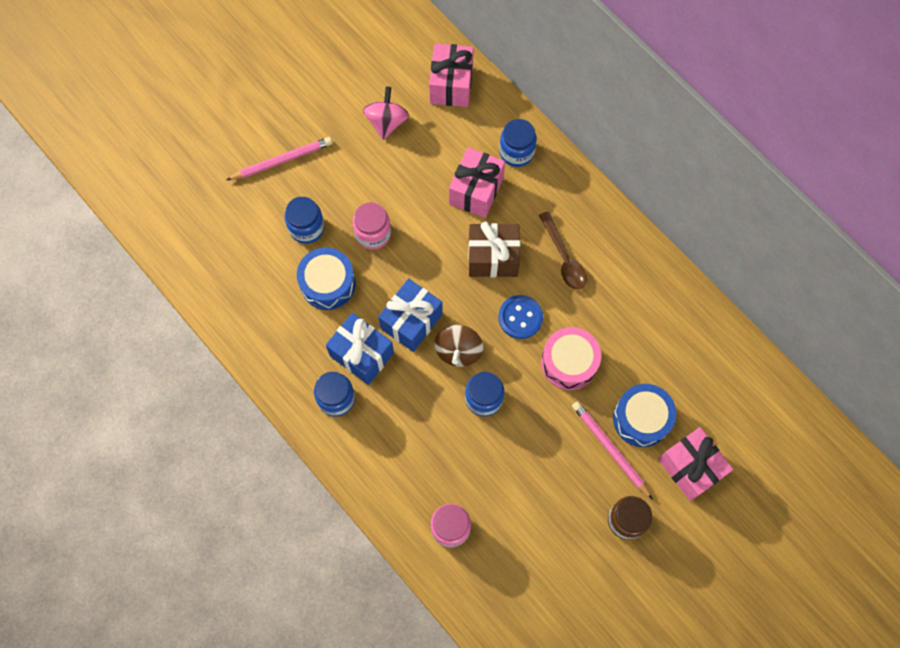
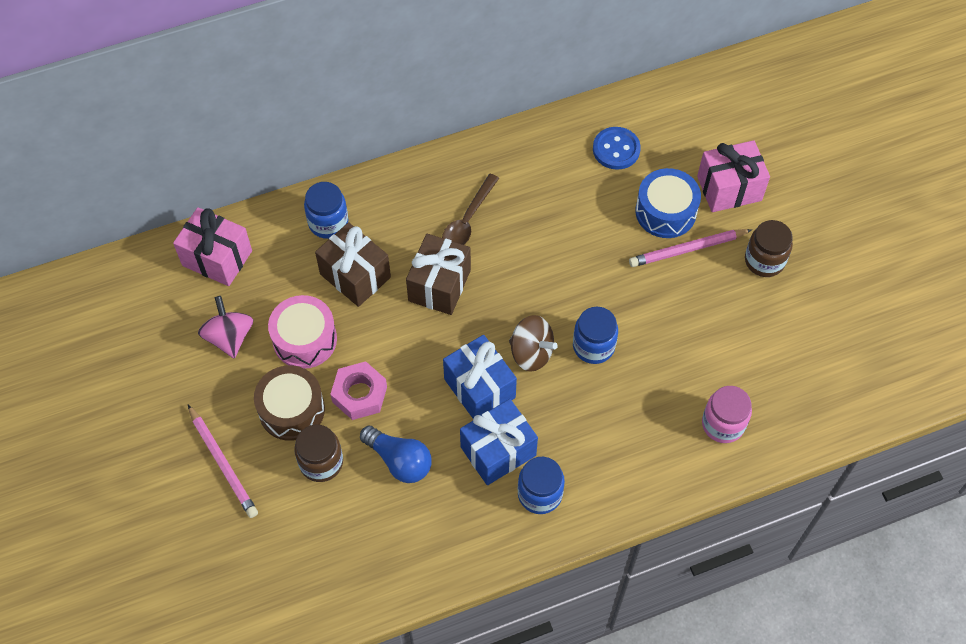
camera: 70 degrees left, 10 degrees down
(282, 160) = (223, 463): pink pencil -> pink pencil turned 150 degrees clockwise
(307, 228) = (321, 462): blue jar -> brown jar
(328, 283) = (399, 460): blue drum -> blue light bulb
(342, 190) = (292, 410): none -> brown drum
(373, 233) = (359, 394): pink jar -> pink nut
(386, 122) = (229, 337): pink spinning top -> pink spinning top turned 45 degrees clockwise
(476, 191) = (355, 276): pink gift -> brown gift
(520, 317) = (517, 282): blue button -> blue button (616, 149)
(564, 258) = (468, 220): brown spoon -> brown spoon turned 120 degrees clockwise
(569, 362) = (583, 254): pink drum -> pink drum (305, 339)

